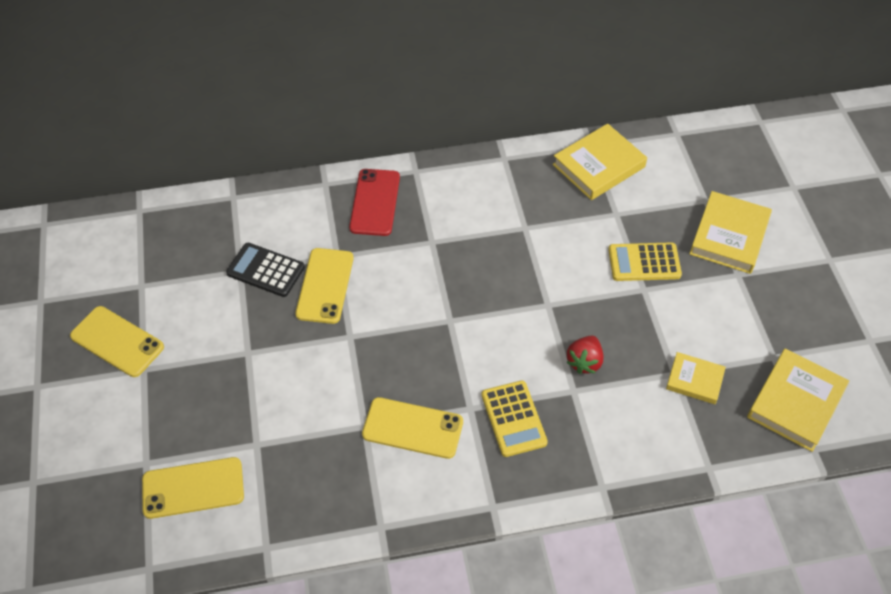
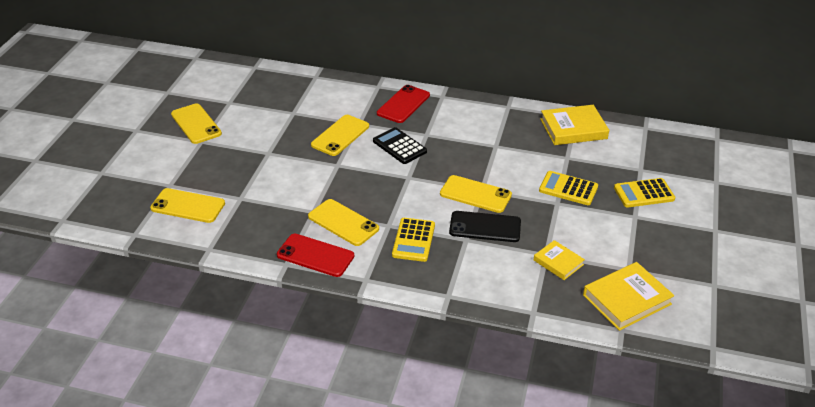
camera: 25 degrees right, 15 degrees down
(265, 270) = (309, 117): black calculator -> black calculator (399, 146)
(409, 496) = (315, 255): none -> red phone
(545, 315) = (475, 194): none -> yellow phone
(584, 362) = (485, 227): red strawberry -> black phone
(729, 236) = (644, 193): yellow book -> yellow calculator

